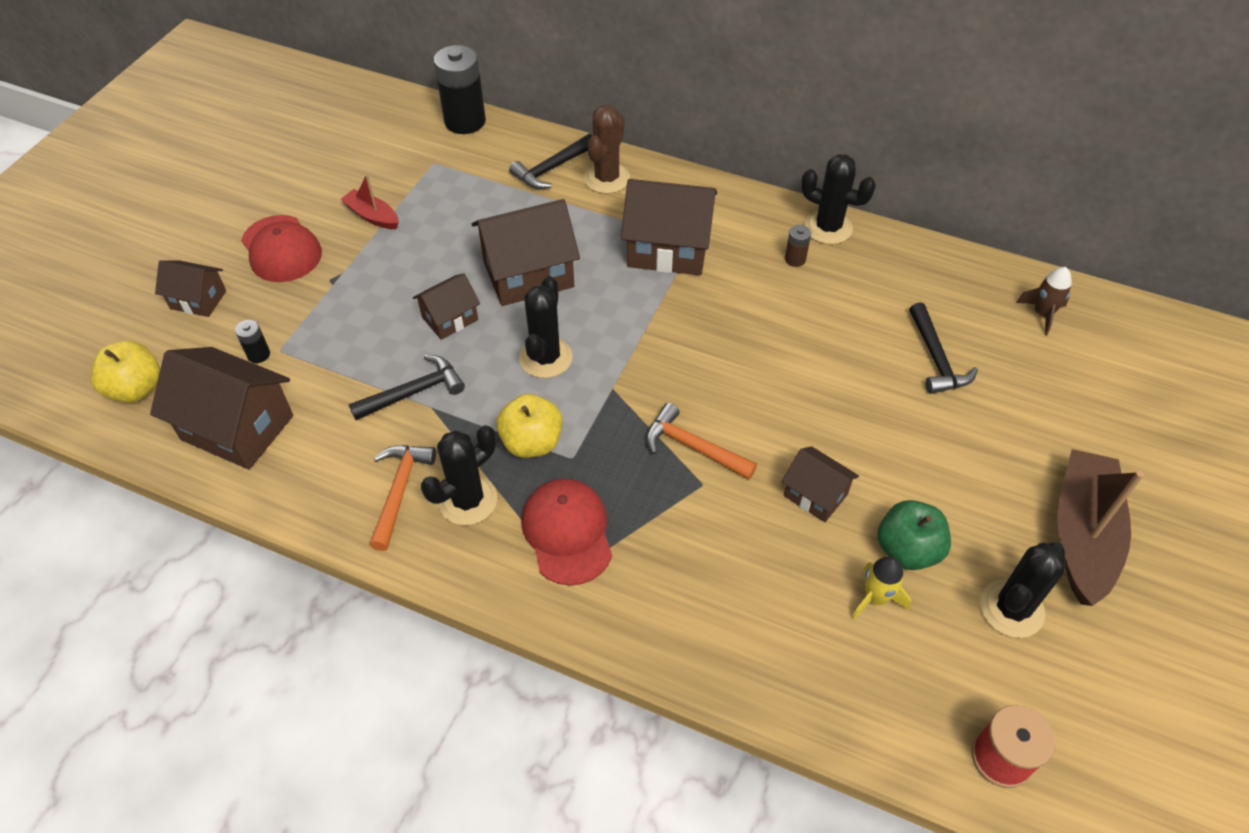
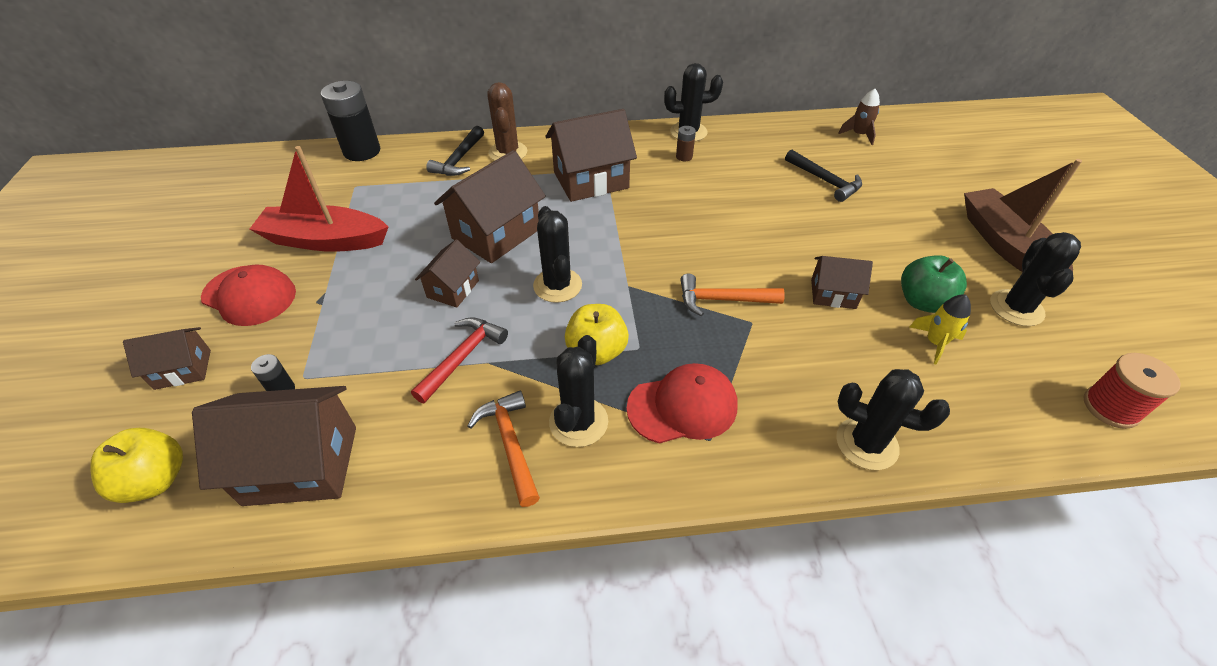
camera: 30 degrees left, 5 degrees down
(372, 216) = (325, 240): red boat -> red boat, size x1.96
(414, 392) = (462, 357): black hammer -> red hammer
(567, 532) = (682, 406): red cap -> red cap turned 120 degrees clockwise
(706, 653) = (866, 443): none -> black cactus

